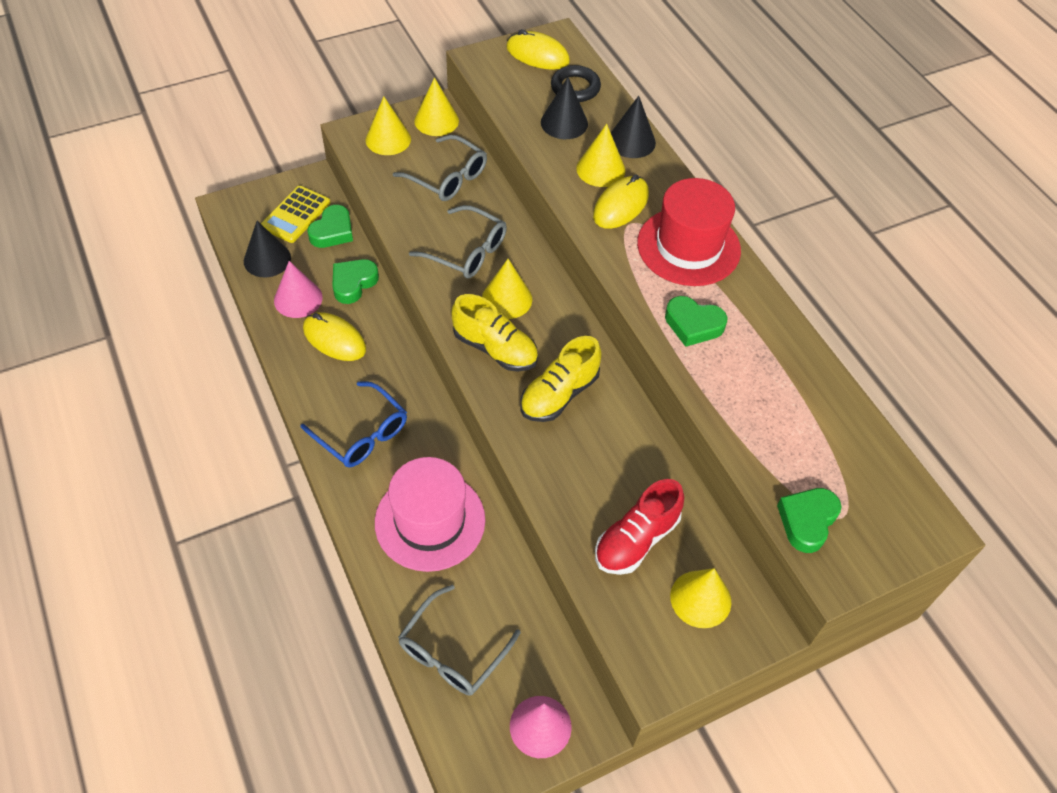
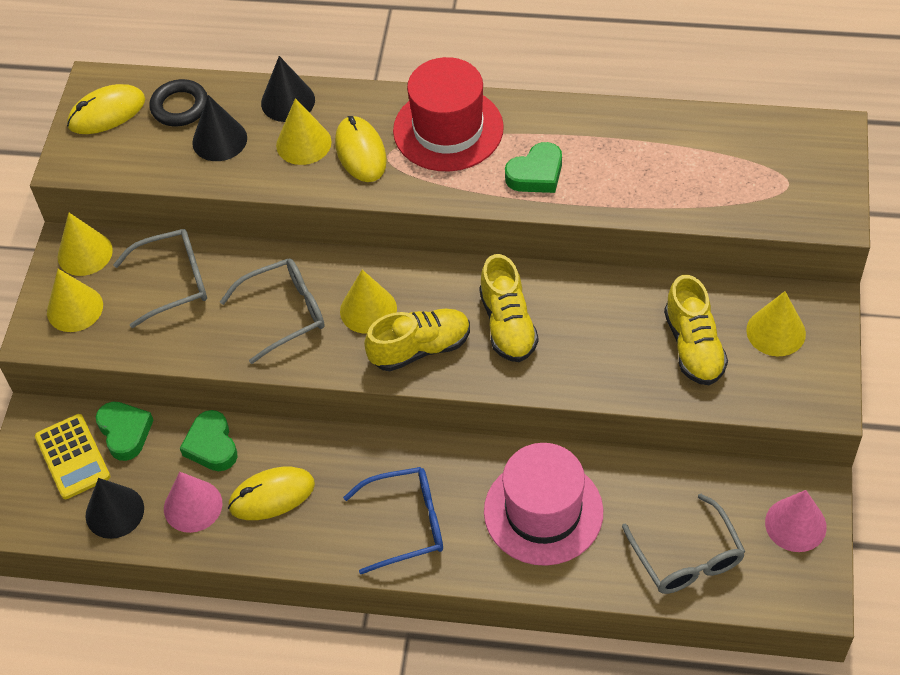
camera: 50 degrees left, 0 degrees up
(636, 539) = (693, 346): red shoe -> yellow shoe
(807, 521) = (777, 208): green heart -> none

